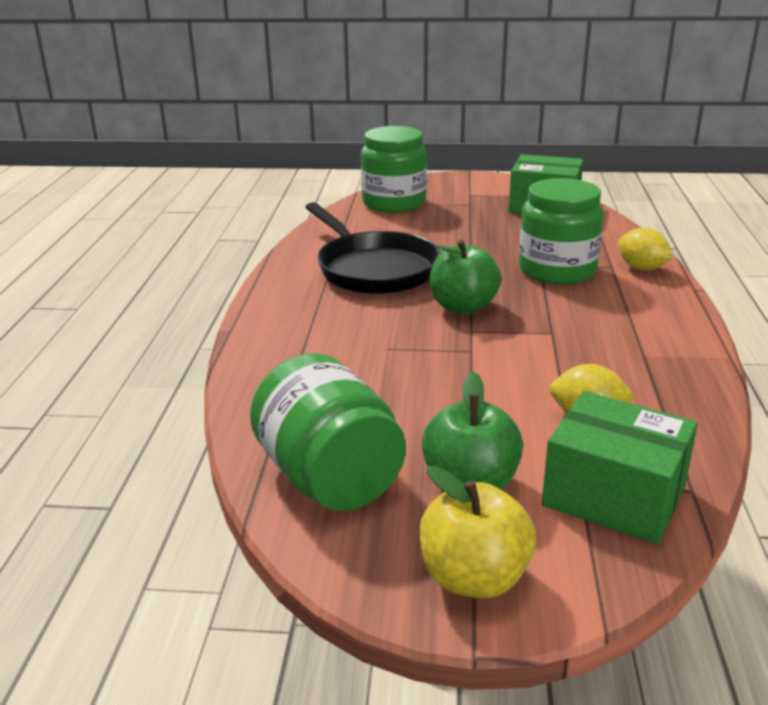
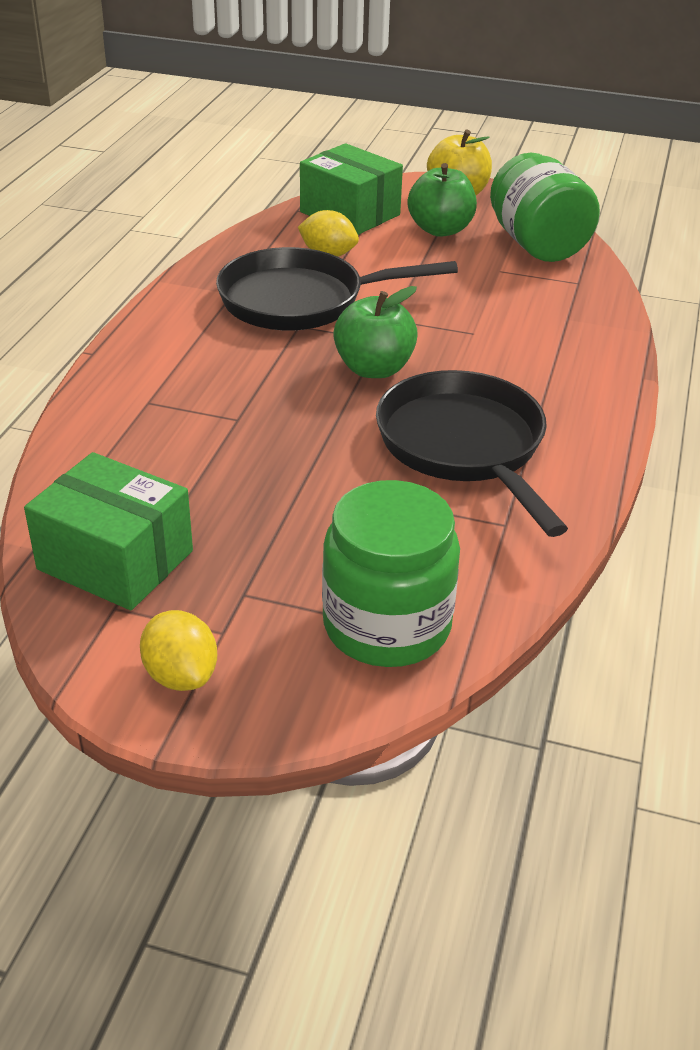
camera: 170 degrees left, 10 degrees up
(557, 270) = (223, 406): green jar -> none
(570, 355) = (300, 301): none -> black pan
(641, 268) = (115, 392): yellow lemon -> yellow lemon (181, 675)

